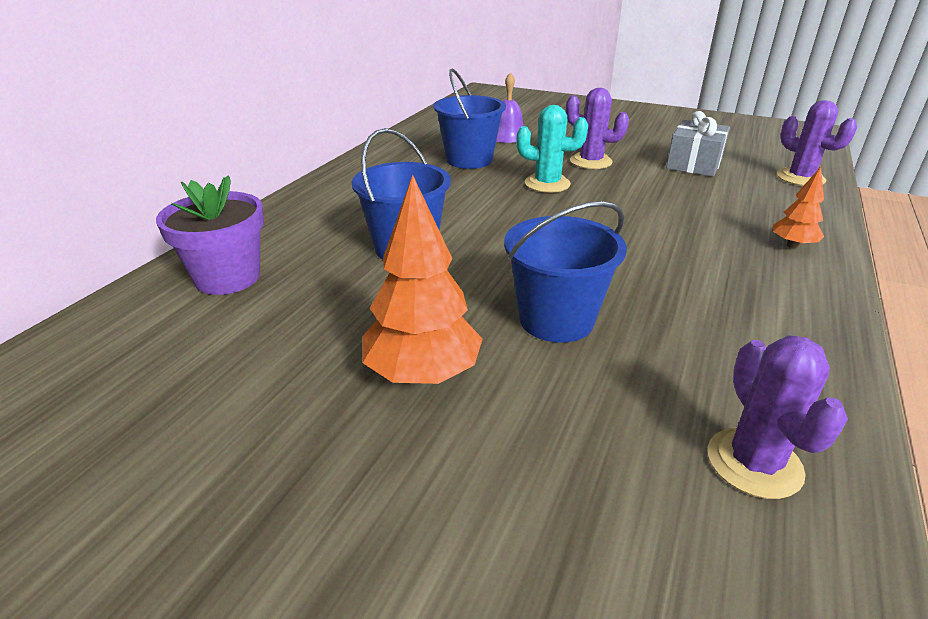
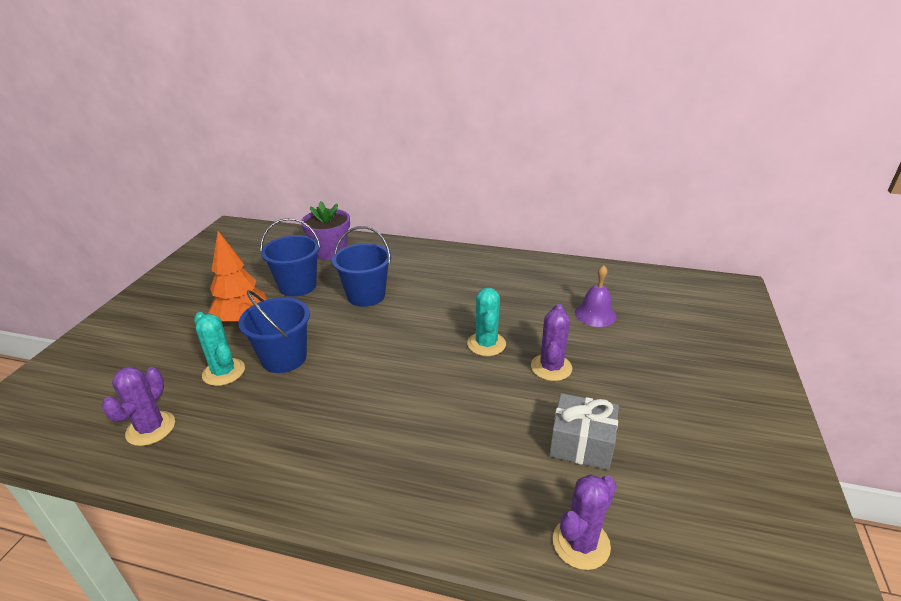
camera: 80 degrees right, 0 degrees up
(469, 160) = (522, 301): blue bucket -> blue bucket (297, 286)
(589, 384) = (224, 372): none -> turquoise cactus
(754, 463) = (151, 428): purple cactus -> purple cactus turned 60 degrees counterclockwise
(792, 245) = (393, 495): orange tree -> none

